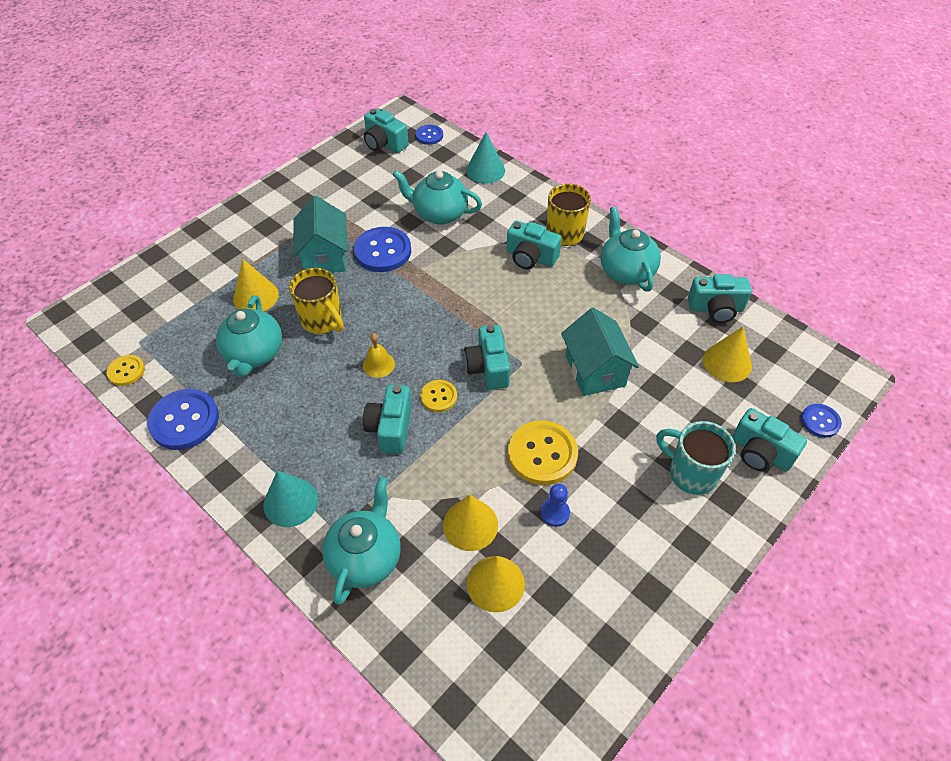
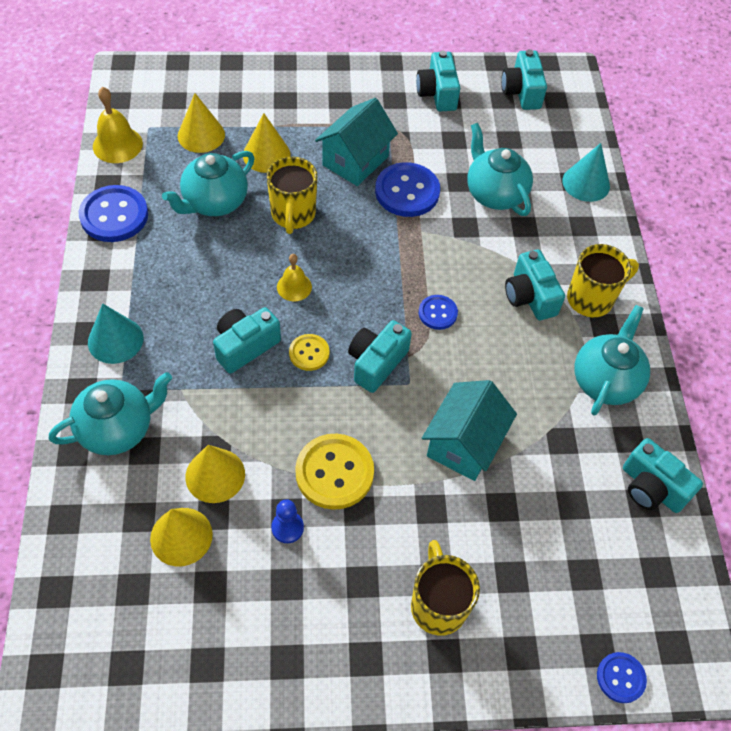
camera: 40 degrees right, 5 degrees up
(126, 371) = (117, 144): yellow button -> yellow bell
(429, 136) = (572, 112): blue button -> blue button (437, 313)
(691, 473) = (438, 605): turquoise mug -> yellow mug
(727, 362) = (597, 544): yellow cone -> yellow cone (201, 135)
(760, 452) = (524, 648): turquoise camera -> turquoise camera (437, 93)

